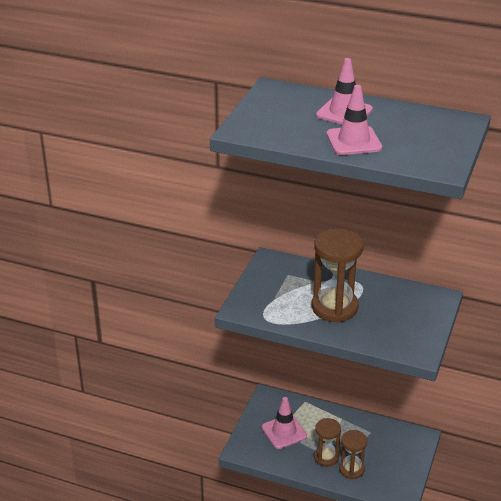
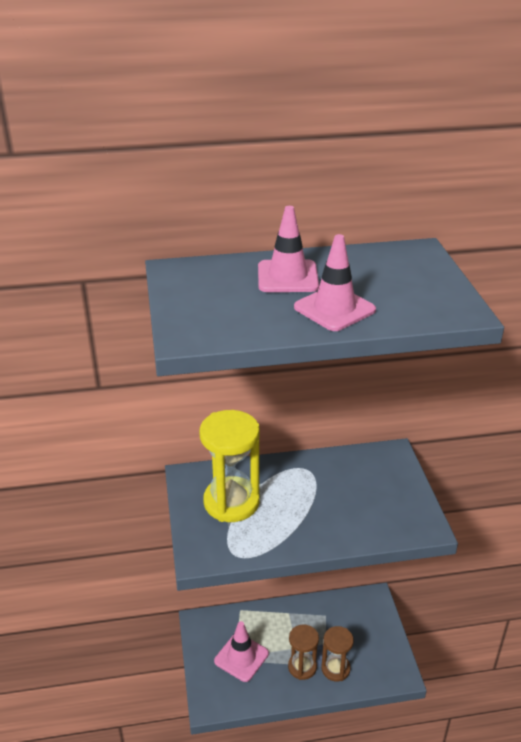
camera: 30 degrees left, 0 degrees up
(287, 286) = (231, 502): none -> yellow hourglass
(334, 307) = (301, 509): brown hourglass -> none

